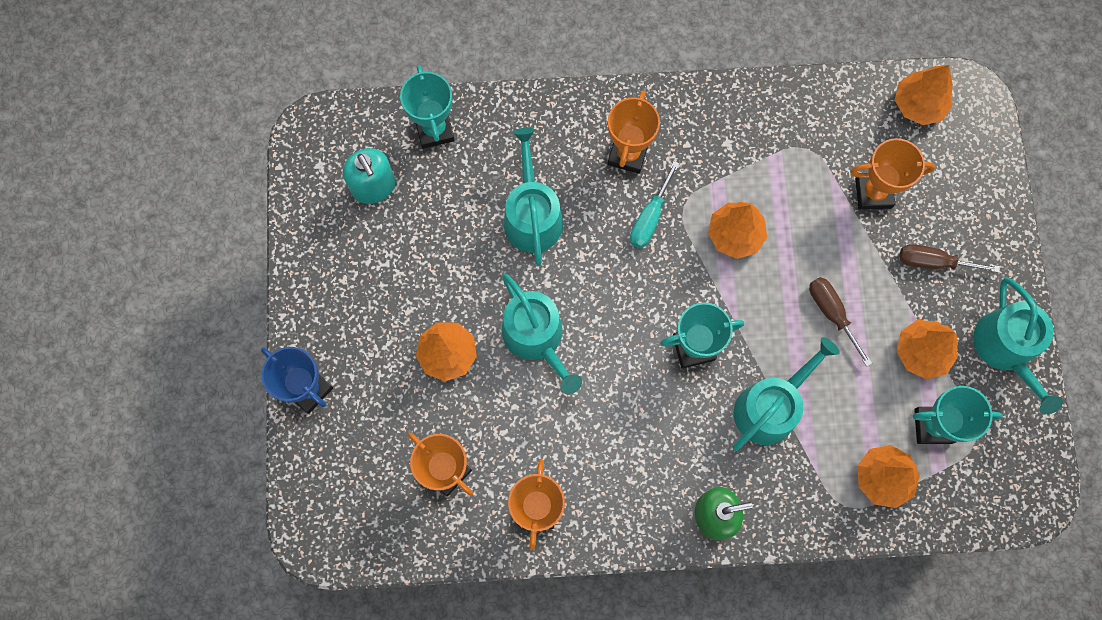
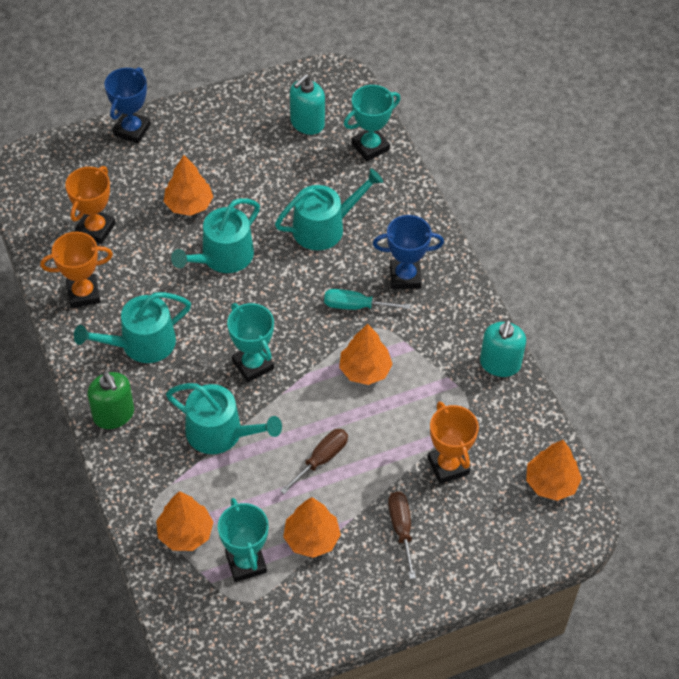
camera: 70 degrees right, 20 degrees down
(627, 154) = (405, 277): orange trophy -> blue trophy
(767, 100) = (500, 364): none -> turquoise soap dispenser
(1006, 349) = (340, 608): turquoise watering can -> turquoise watering can (141, 344)

